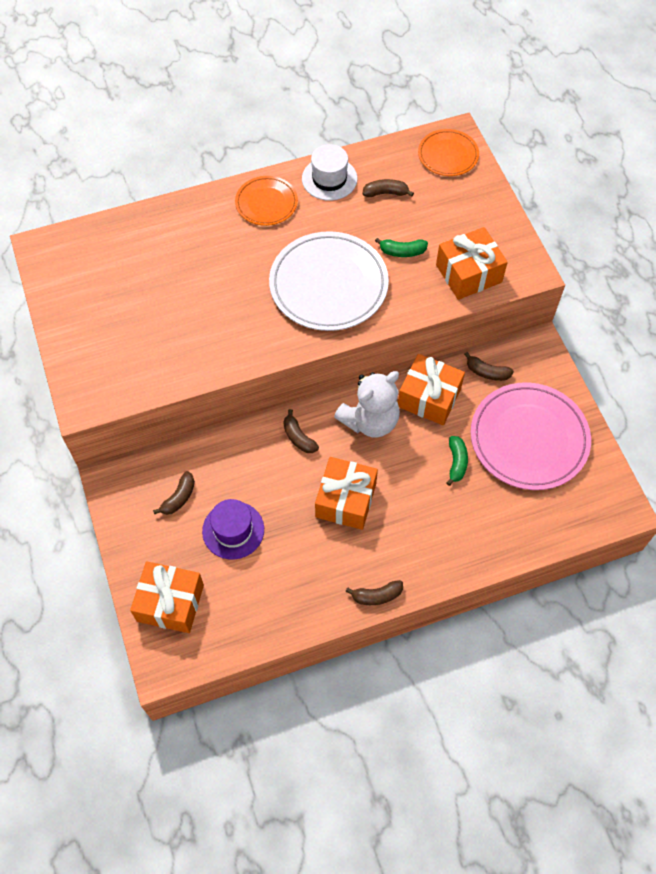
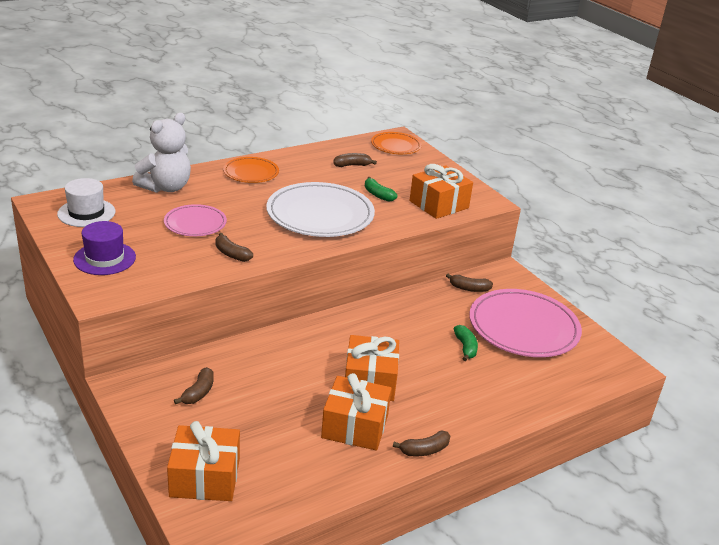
camera: 15 degrees left, 30 degrees down
(192, 292) = (195, 223): none -> pink plate
(233, 530) = (261, 412): purple hat -> purple hat (104, 258)
(298, 437) = (310, 341): brown banana -> brown banana (231, 254)
(329, 179) = (302, 159): white hat -> white hat (86, 213)
(370, 420) = (375, 325): white teddy bear -> white teddy bear (166, 187)
(402, 251) = (378, 195): green banana -> green banana turned 60 degrees clockwise
(429, 397) = (424, 307): orange gift -> orange gift (355, 426)

